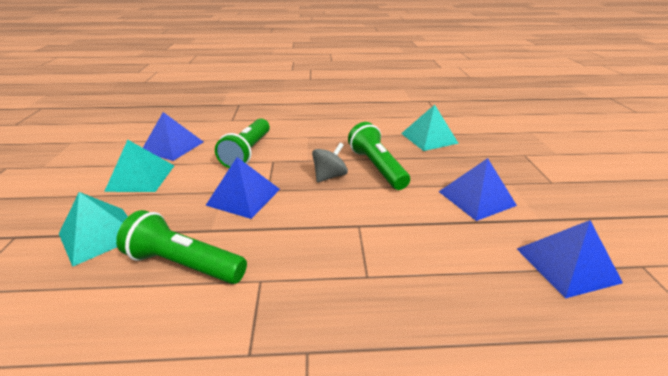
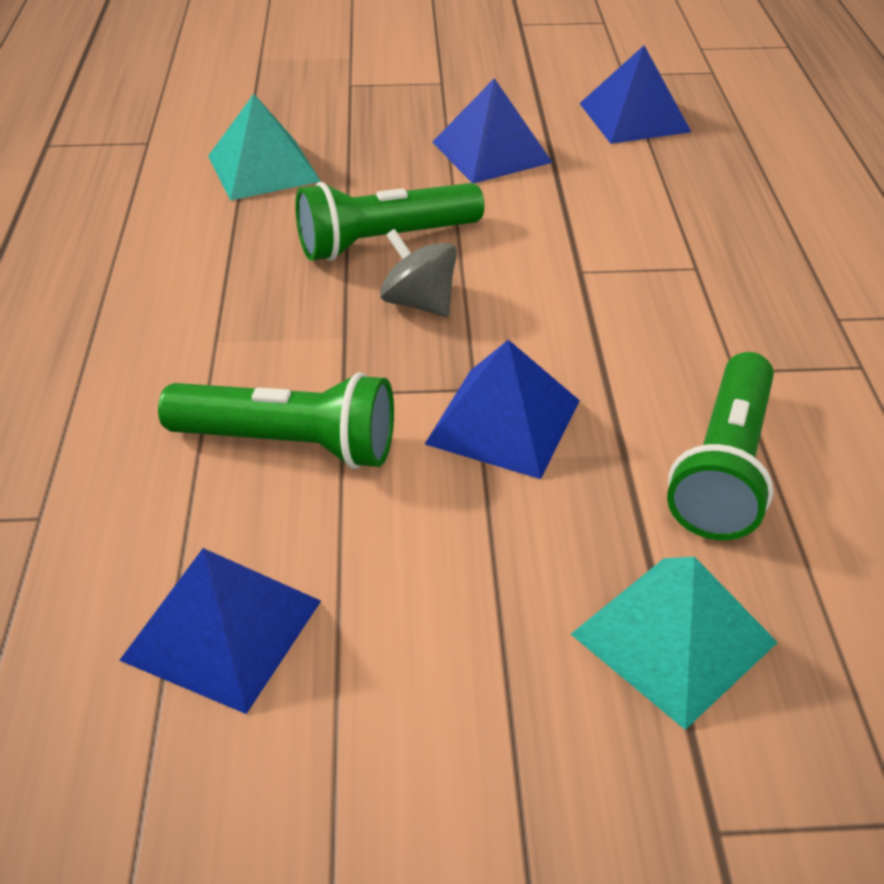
camera: 90 degrees left, 10 degrees up
(141, 178) = (418, 648): turquoise pyramid -> none

